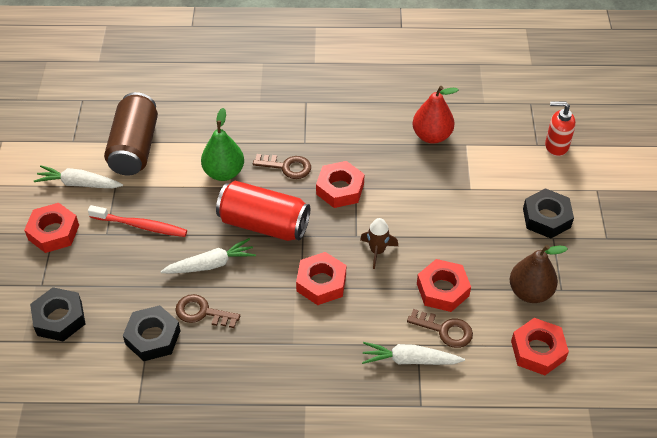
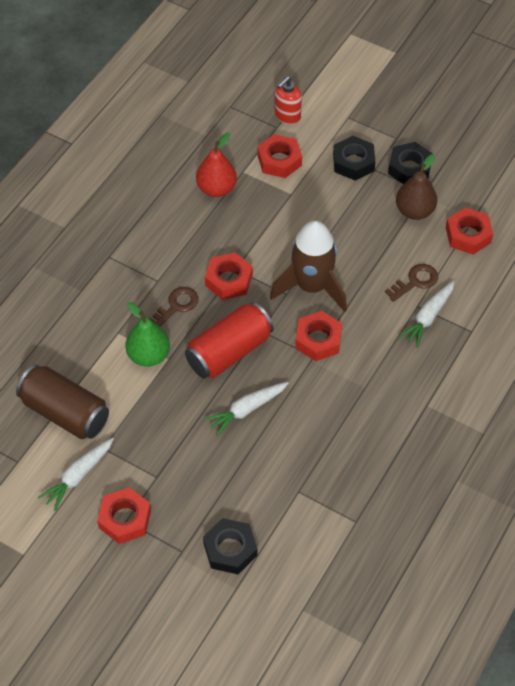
camera: 60 degrees left, 5 degrees up
(140, 226) = (166, 445): red toothbrush -> none
(153, 337) = (296, 484): black nut -> black nut (409, 168)
(202, 312) = (293, 437): brown key -> none
(211, 264) = (246, 410): white carrot -> white carrot turned 135 degrees counterclockwise
(377, 251) = (311, 287): brown rocket -> brown rocket, size x2.11
(442, 290) = (377, 264): red nut -> red nut (279, 160)

